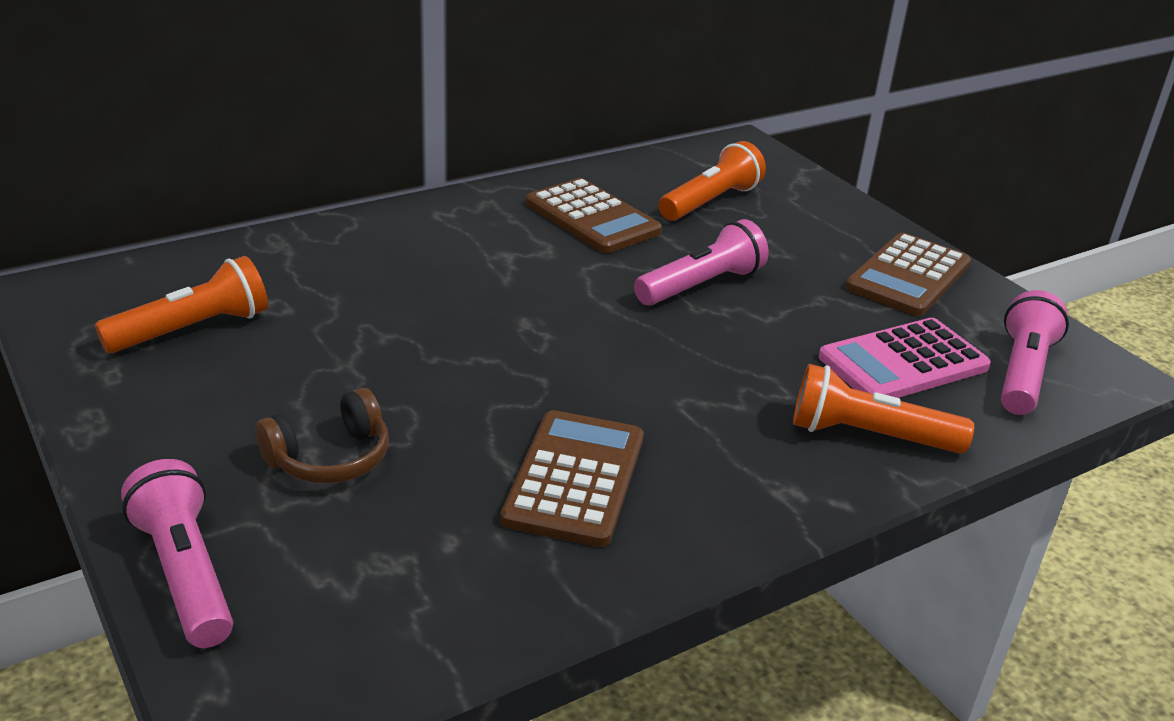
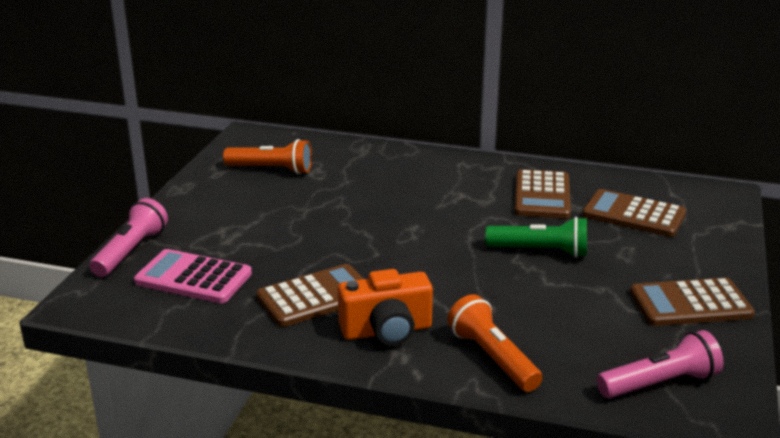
camera: 50 degrees right, 5 degrees down
(330, 458) = (239, 239): brown headphones -> none
(701, 285) = (540, 251): pink flashlight -> green flashlight
(710, 202) = (633, 214): orange flashlight -> brown calculator
(725, 472) = (387, 331): none -> orange camera
(903, 362) = (588, 340): pink calculator -> pink calculator (193, 278)

